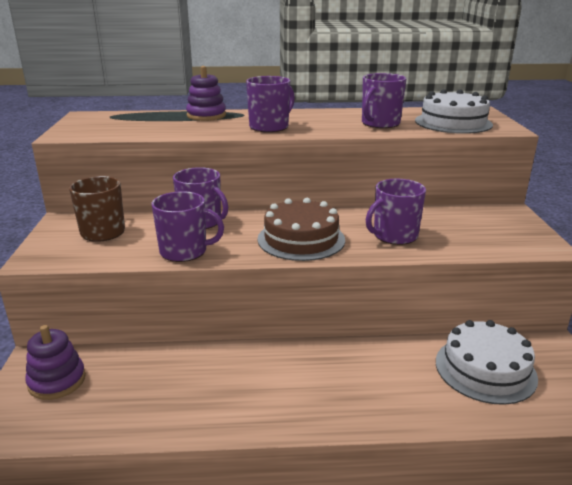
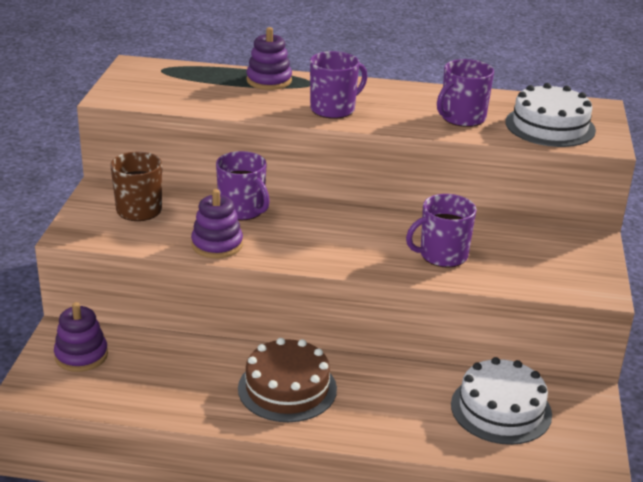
camera: 10 degrees right, 5 degrees up
(184, 251) = (217, 245): purple mug -> purple stacking toy
(301, 239) = (340, 246): brown cake -> brown cake (287, 388)

